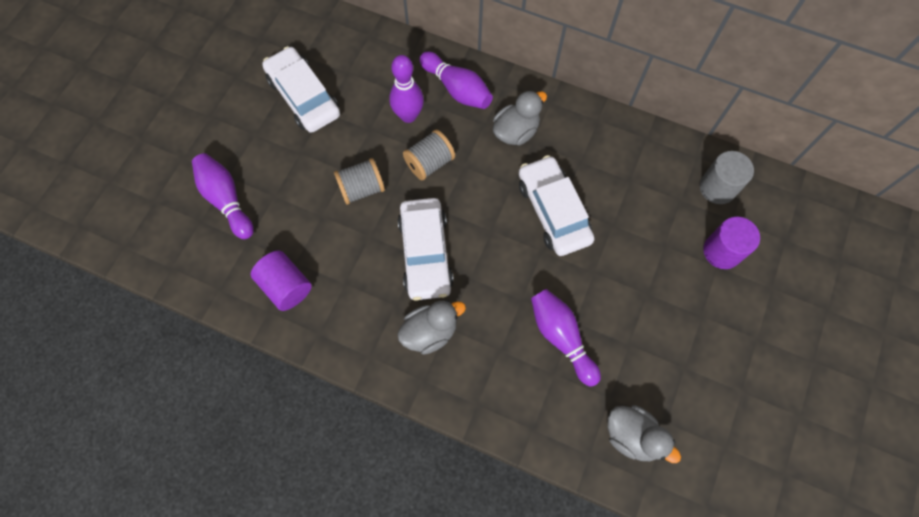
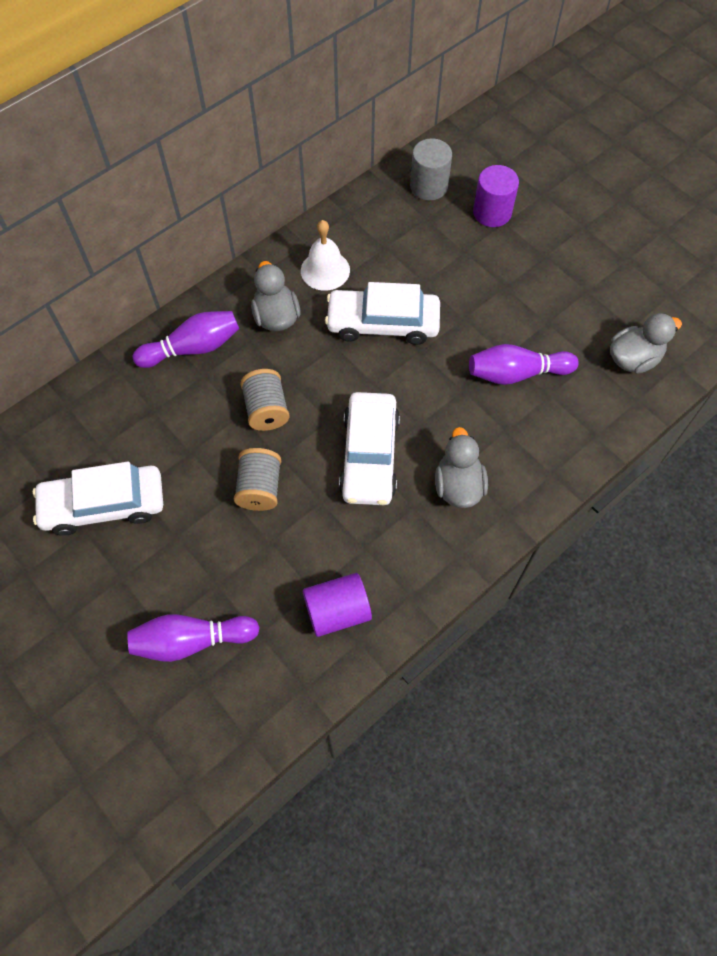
camera: 65 degrees left, 5 degrees down
(408, 115) = (196, 407): purple bowling pin -> none
(425, 253) = (369, 455): white car -> white car turned 75 degrees clockwise
(580, 146) = (325, 270): none -> white bell

